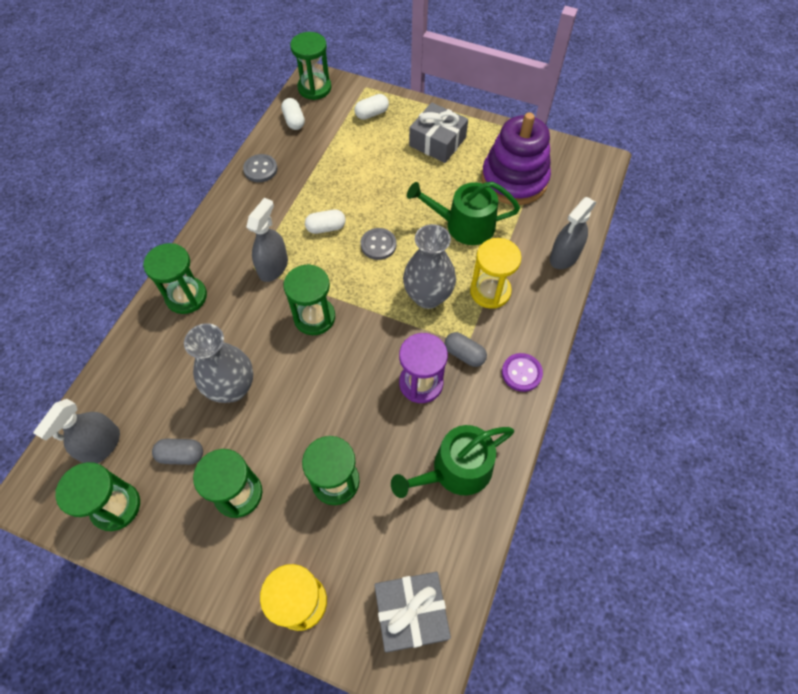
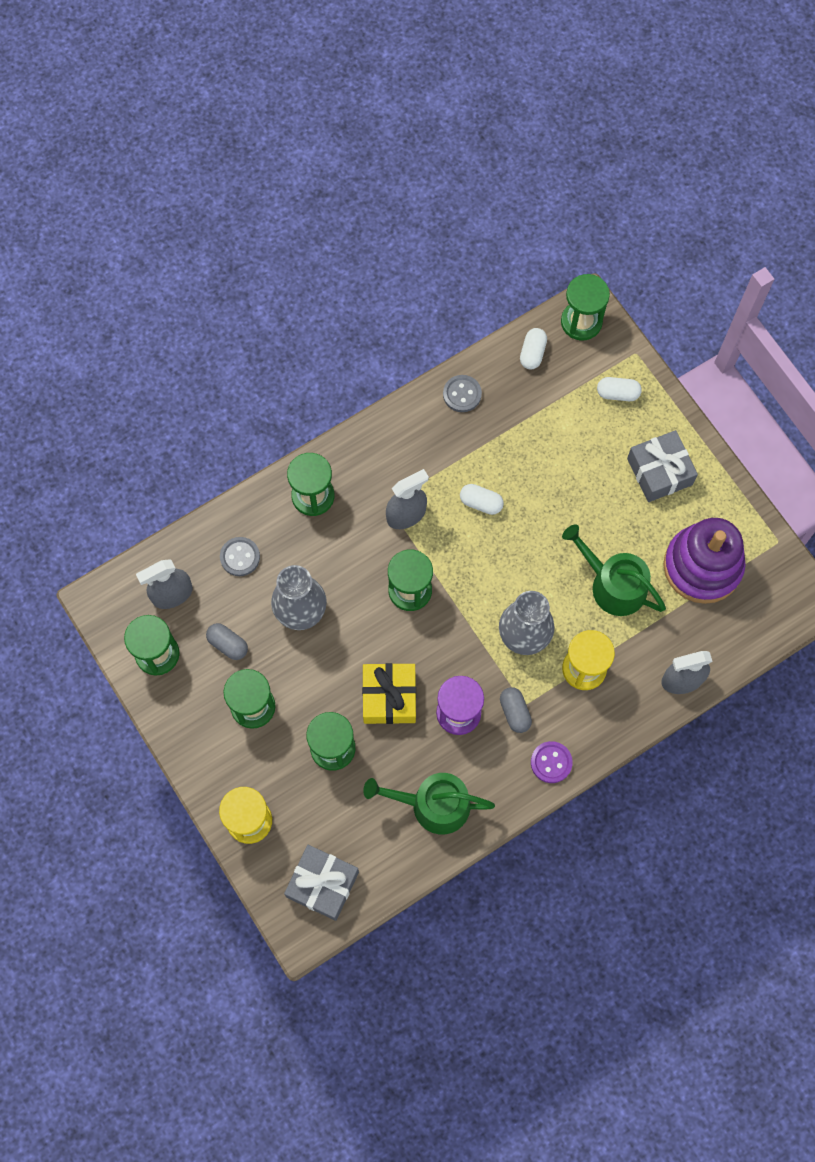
camera: 35 degrees right, 10 degrees up
(355, 407) = (389, 697): none -> yellow gift
(378, 245) = (517, 553): grey button -> grey button (240, 557)

